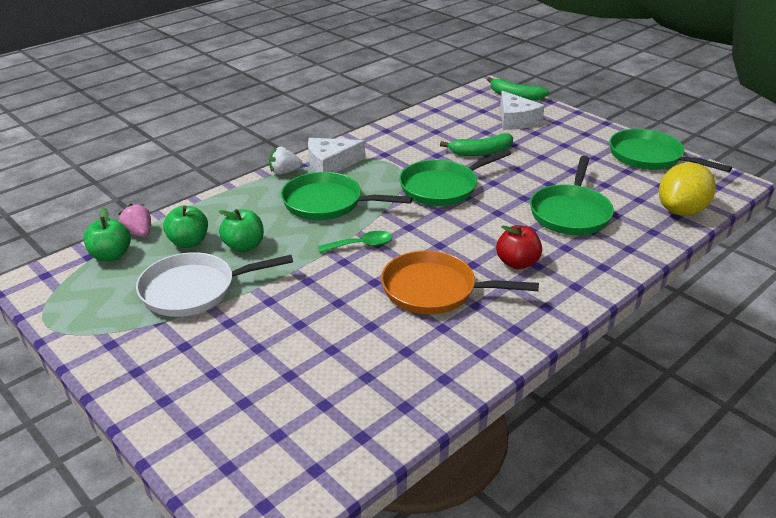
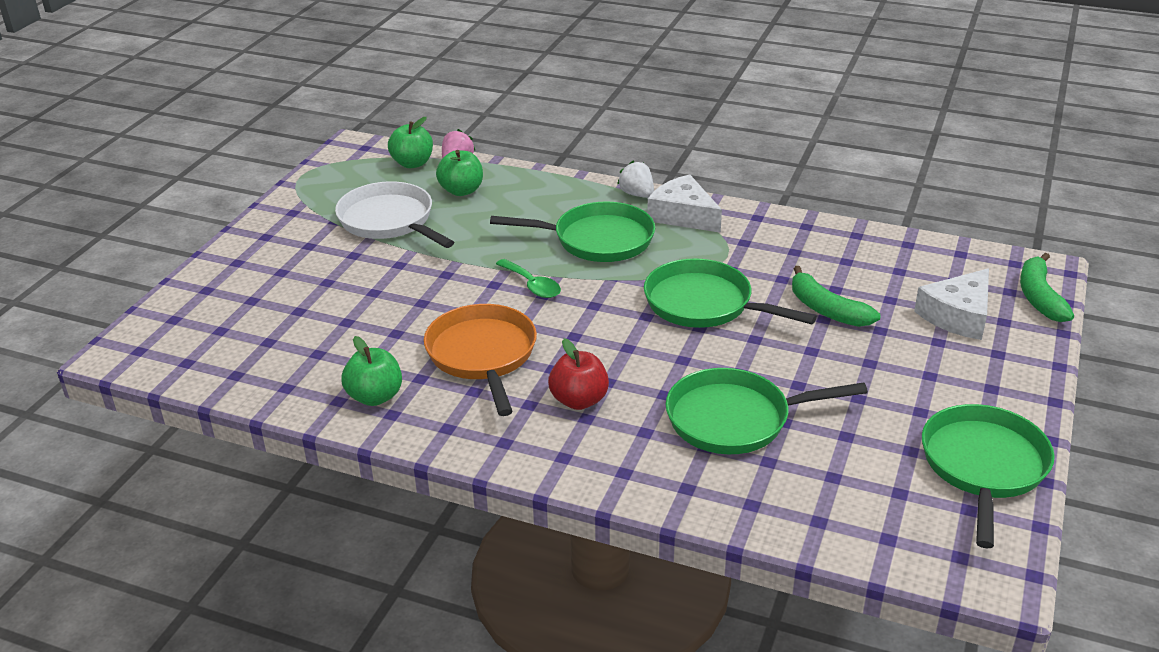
camera: 65 degrees right, 0 degrees up
(244, 246) = (477, 220): green apple -> green apple (375, 397)
(327, 203) = (597, 240): green pan -> green pan turned 105 degrees clockwise
(681, 211) = (838, 525): yellow lemon -> none

